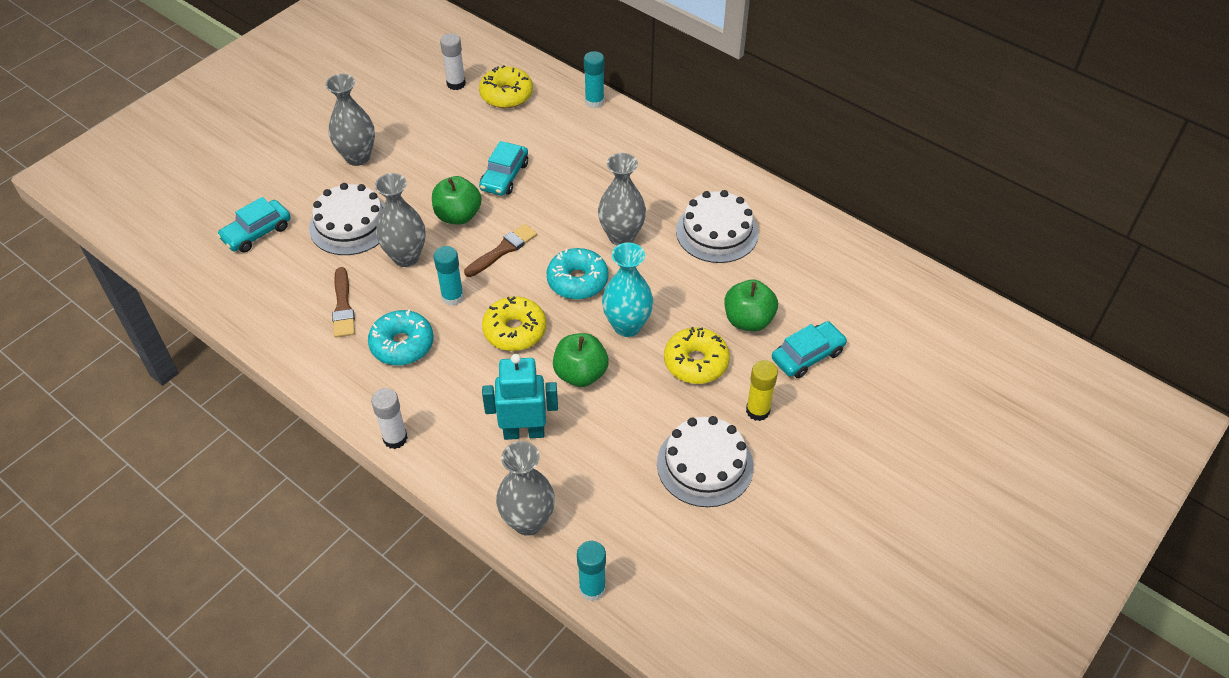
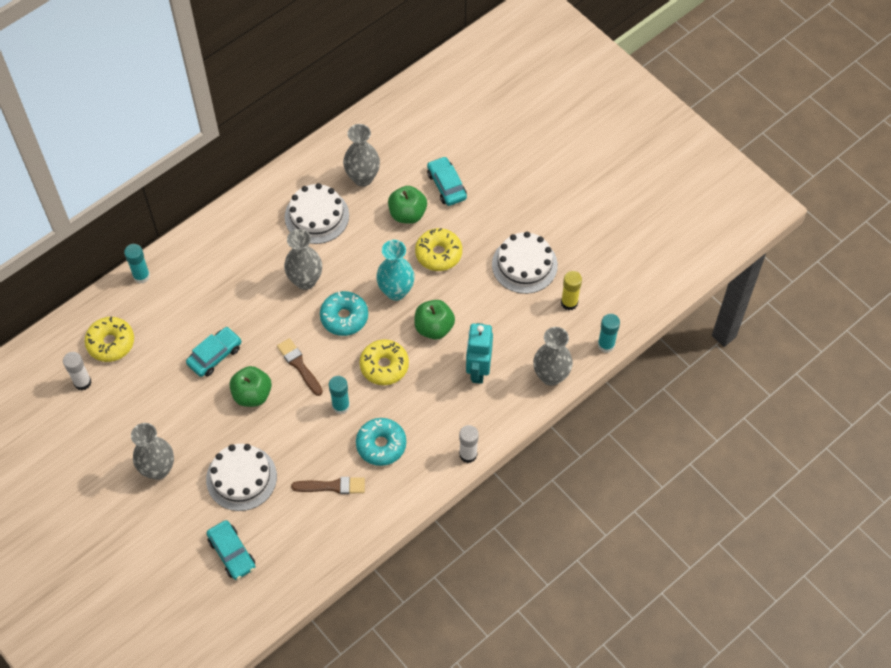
camera: 80 degrees left, 10 degrees up
(406, 257) = (289, 437): grey vase -> grey vase (362, 178)
(504, 176) = (215, 355): turquoise car -> turquoise car turned 75 degrees counterclockwise
(757, 411) = (487, 225): yellow glue stick -> yellow glue stick (569, 303)

